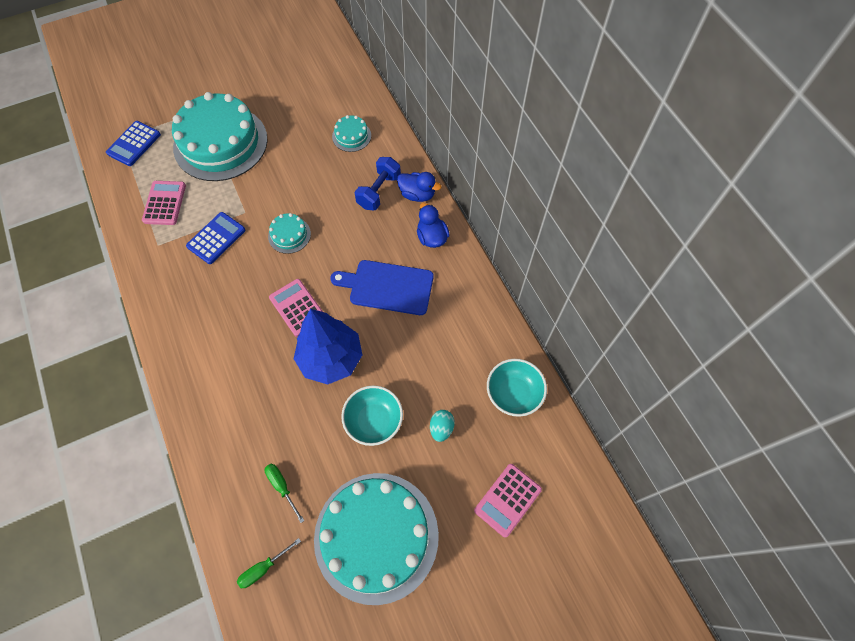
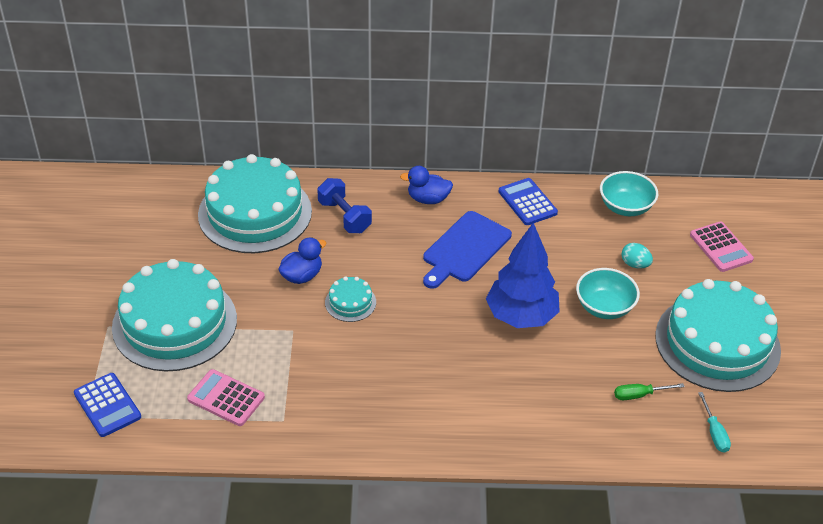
camera: 65 degrees left, 20 degrees down
(216, 238) = (311, 364): blue calculator -> blue calculator (527, 202)
(263, 568) = (714, 432): green screwdriver -> turquoise screwdriver
(297, 307) = (446, 323): pink calculator -> none
(351, 136) = (255, 213): turquoise cake -> turquoise cake, size x2.36
(417, 194) = (369, 191): blue duck -> blue duck (302, 276)

